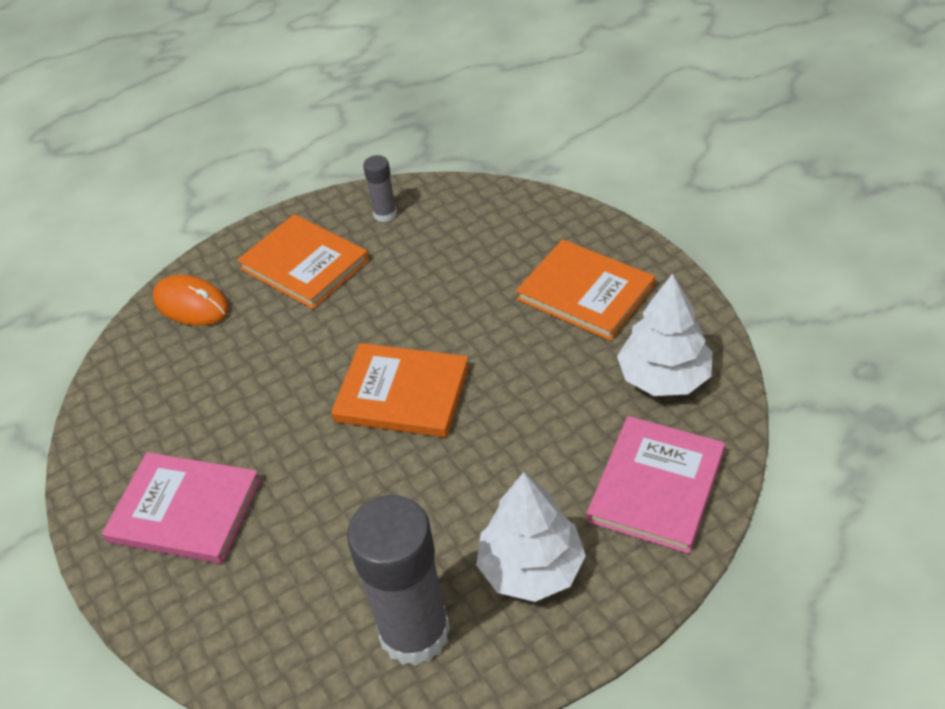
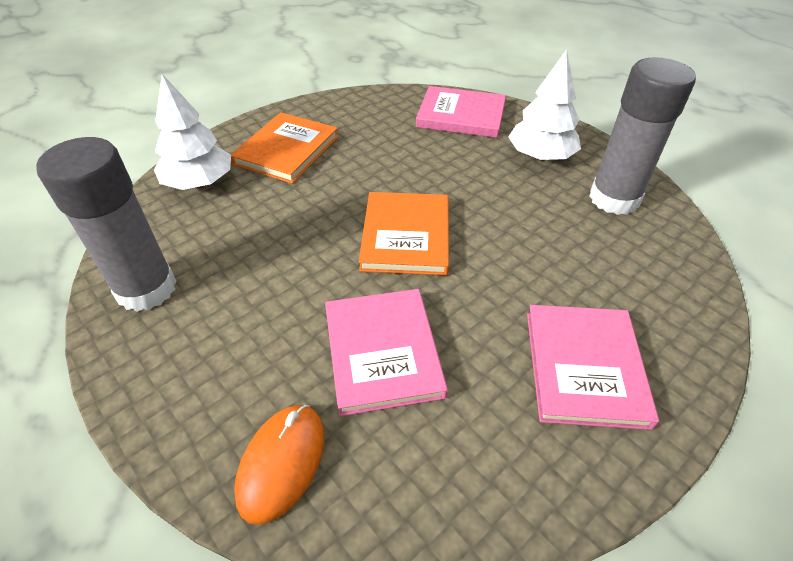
camera: 105 degrees left, 0 degrees up
(260, 364) = (382, 352): none -> pink book
(304, 264) = (220, 348): orange book -> none
(385, 214) = (146, 289): grey glue stick -> grey glue stick, size x2.11
(663, 377) = (371, 115): white tree -> white tree (199, 183)

